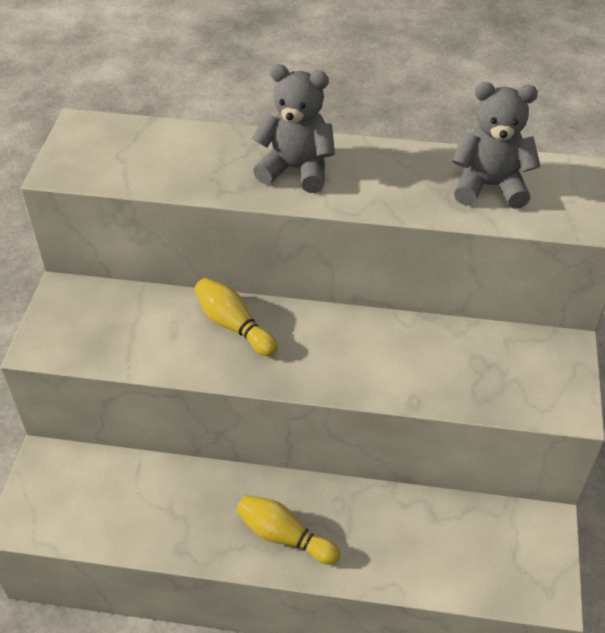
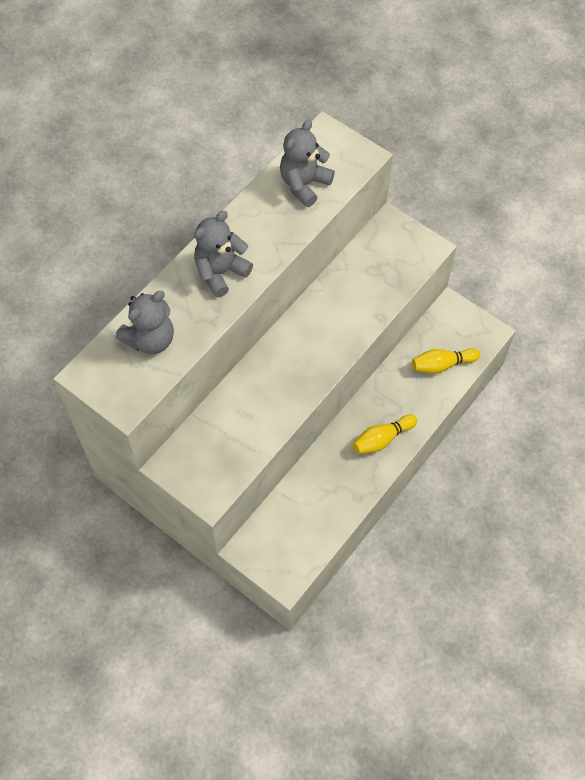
camera: 60 degrees left, 15 degrees up
(160, 153) = (150, 339): none -> grey teddy bear
(234, 325) = (264, 379): yellow bowling pin -> yellow bowling pin (442, 365)

